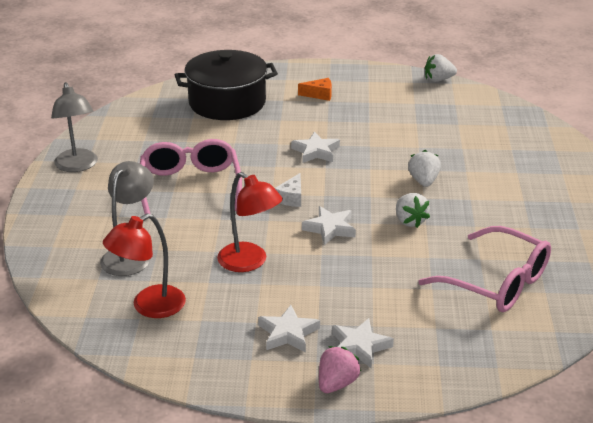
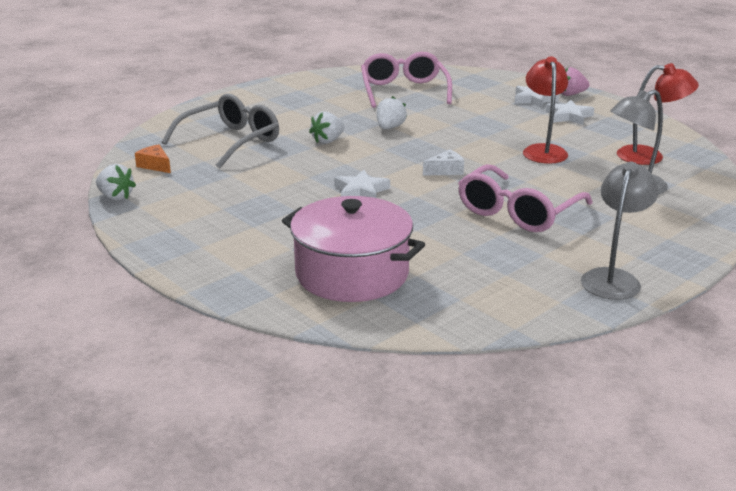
camera: 135 degrees left, 5 degrees down
(227, 103) = (352, 273): black pot -> pink pot
(319, 94) = (246, 236): orange cheese -> orange cheese (155, 165)
(330, 228) = (452, 145): white star -> none
(482, 145) = (231, 141): none -> grey glasses

